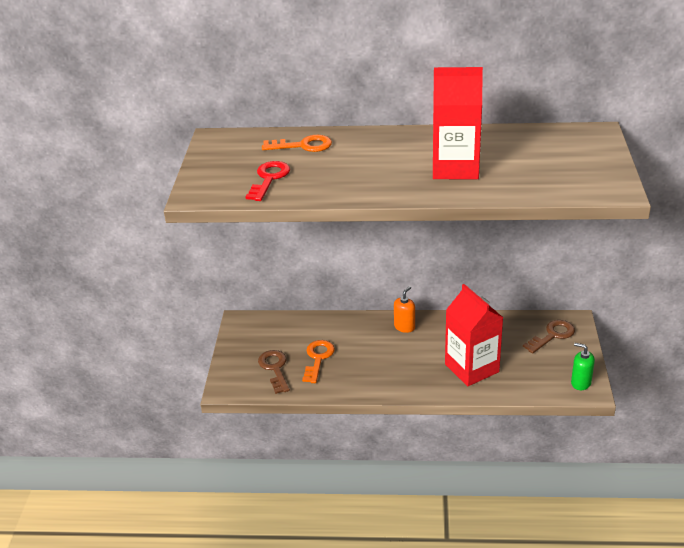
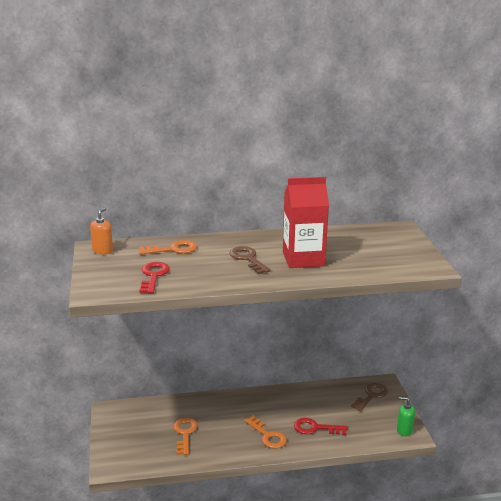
camera: 15 degrees left, 10 degrees down
(275, 368) = (149, 446): brown key -> brown key (248, 259)
(404, 327) = (251, 400): orange soap dispenser -> orange soap dispenser (102, 251)
(412, 371) = (268, 436): none -> orange key
(471, 368) = (315, 428): red carton -> red key

